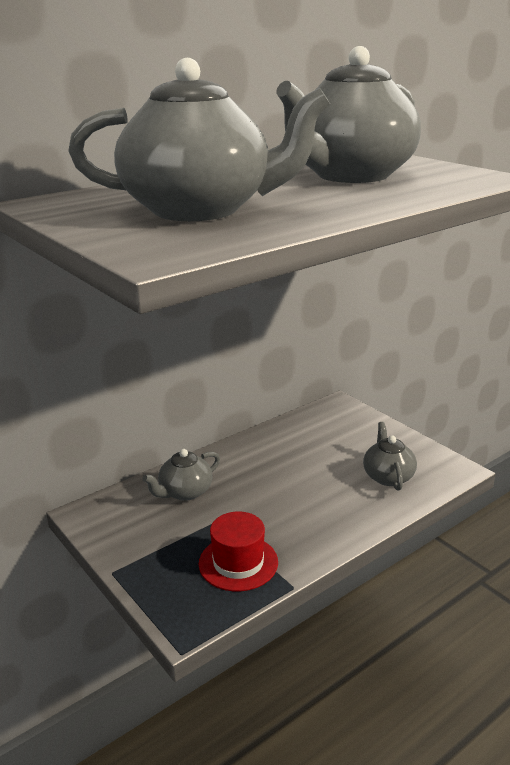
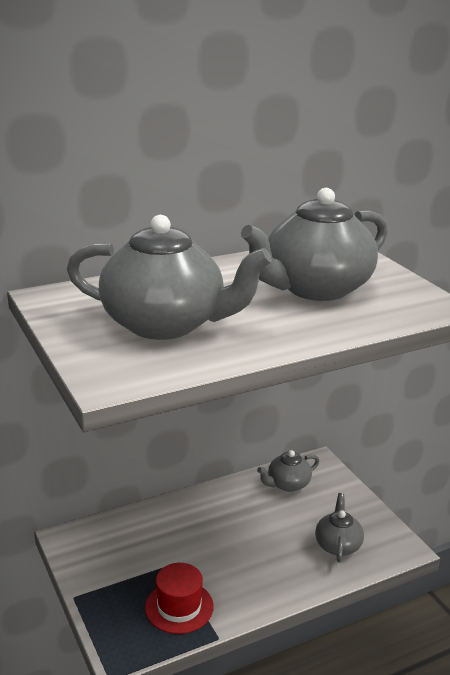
camera: 10 degrees right, 0 degrees up
(185, 492) = (153, 531): grey teapot -> grey teapot (288, 484)

